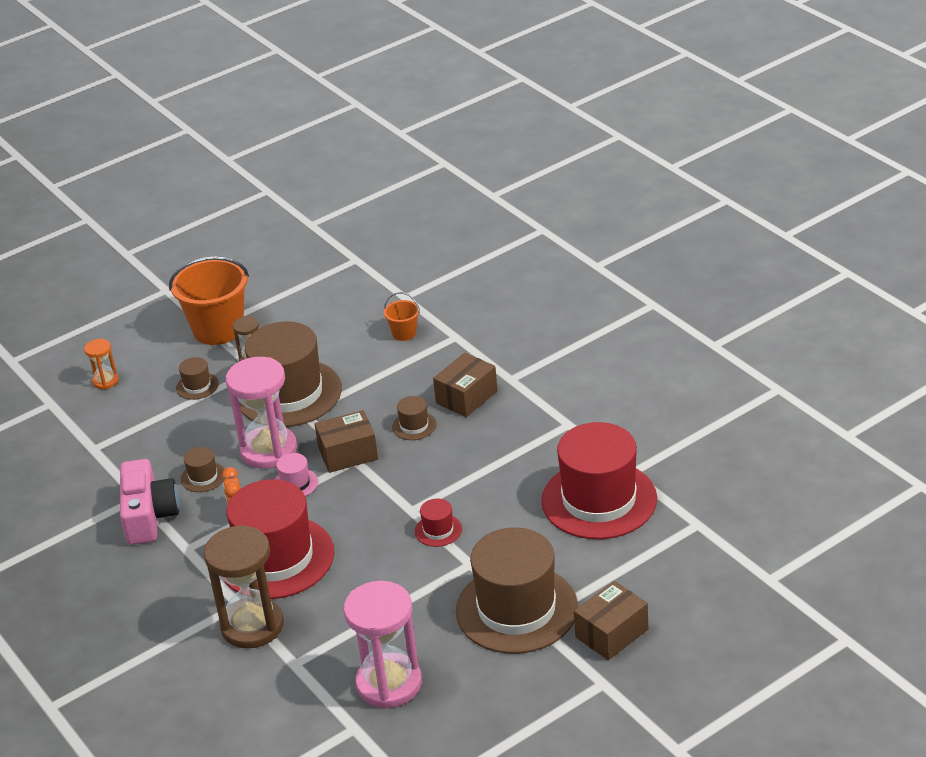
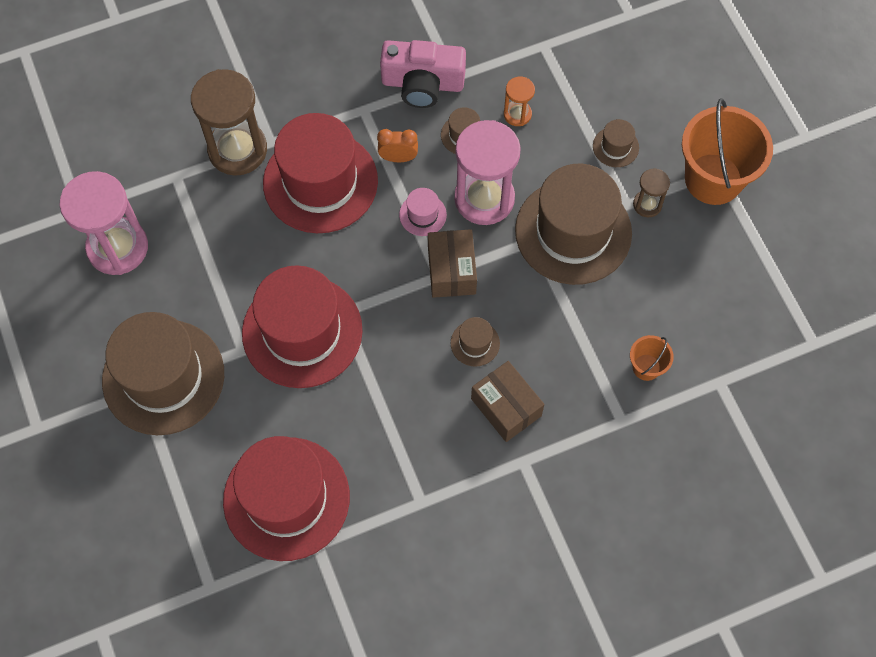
camera: 100 degrees right, 30 degrees up
(105, 381) = (652, 65): orange hourglass -> orange hourglass (517, 114)
(438, 530) = (302, 331): red hat -> red hat, size x2.45
(611, 633) = (95, 454): brown box -> none

